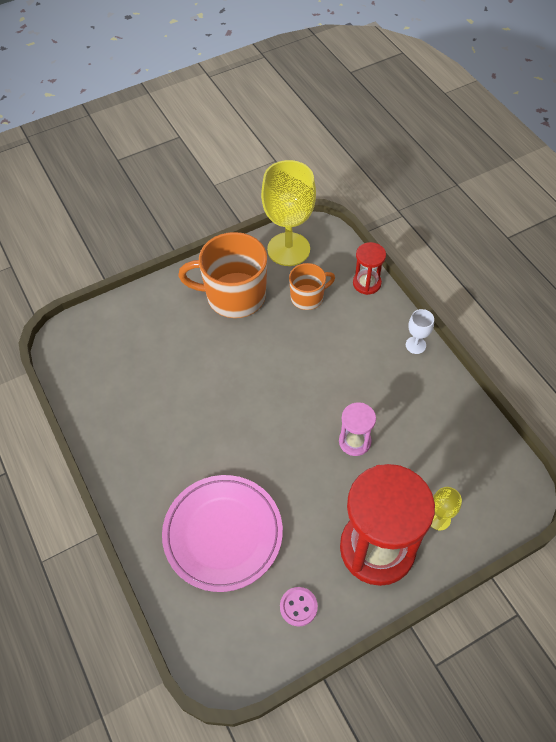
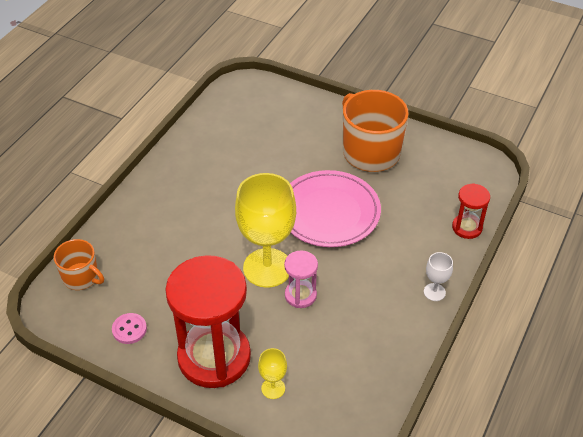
camera: 55 degrees right, 10 degrees down
(223, 534) = (157, 254): pink plate -> pink plate (329, 212)
(288, 249) = (450, 160): yellow goblet -> yellow goblet (267, 268)
(308, 297) = (413, 197): orange mug -> orange mug (81, 277)

